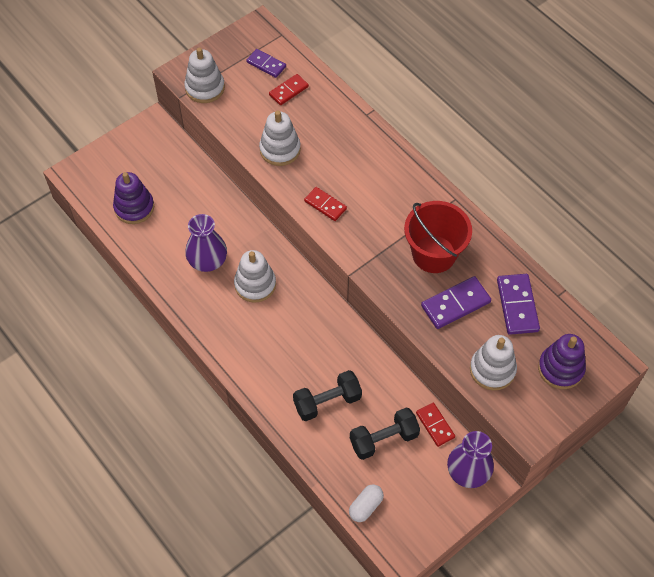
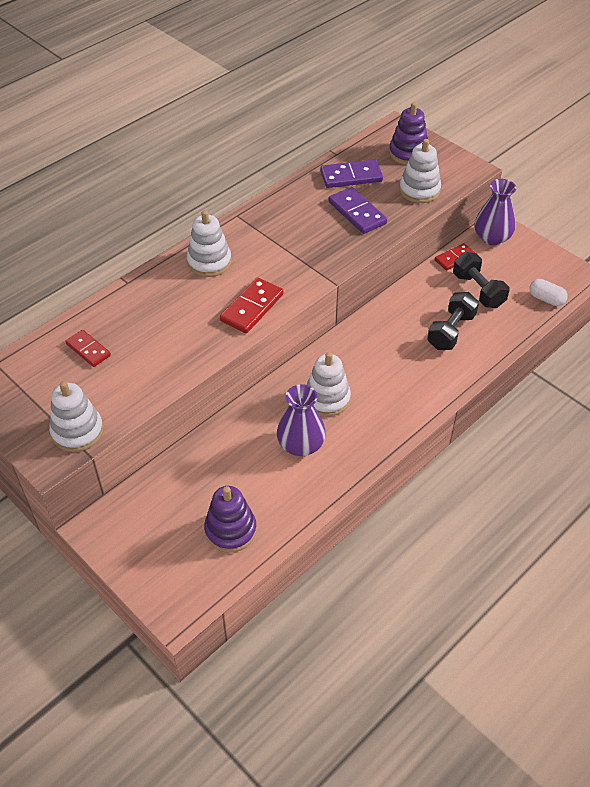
camera: 95 degrees left, 10 degrees down
(266, 64) = (44, 374): purple domino -> none
(280, 149) = (177, 350): white stacking toy -> white stacking toy (209, 262)
(325, 205) = (252, 307): red domino -> red domino, size x1.53
(327, 402) = (451, 331): black dumbbell -> black dumbbell turned 60 degrees clockwise
(434, 254) = (303, 228): red bucket -> none

